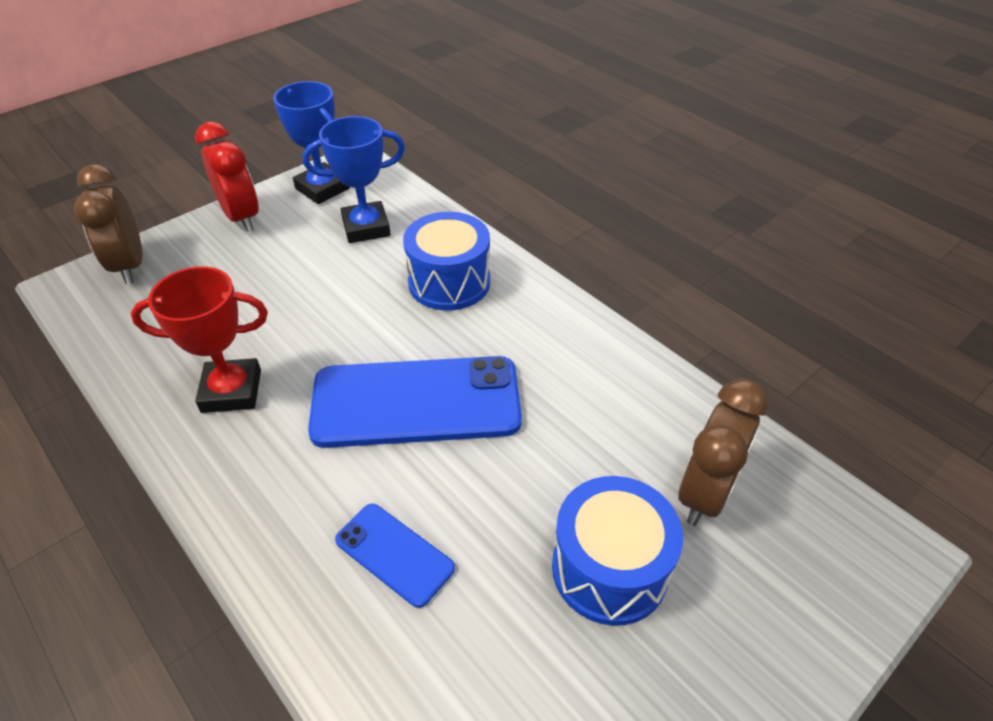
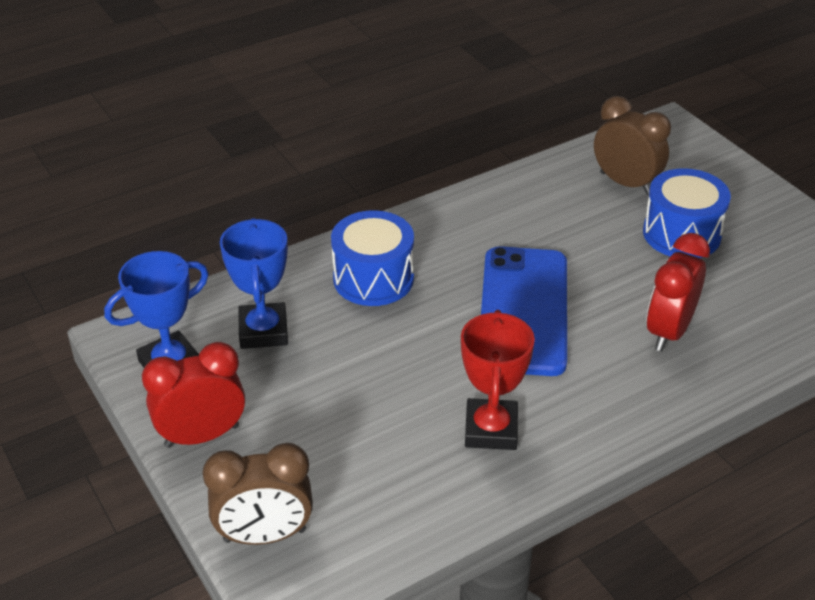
camera: 80 degrees left, 5 degrees down
(394, 554) = (669, 331): blue phone -> red clock

